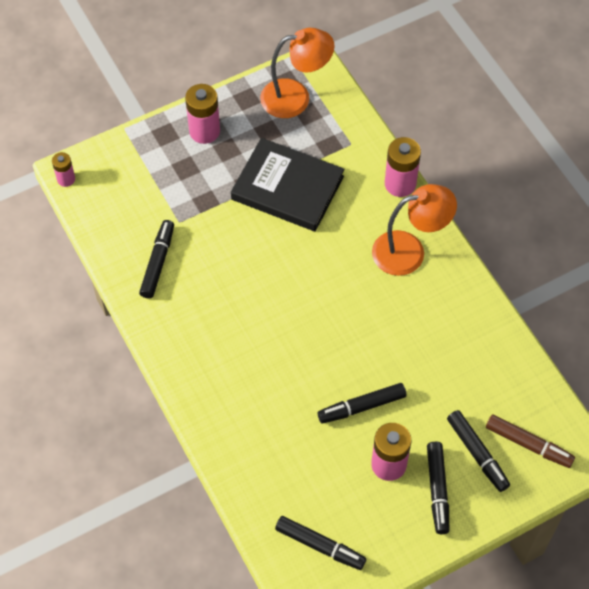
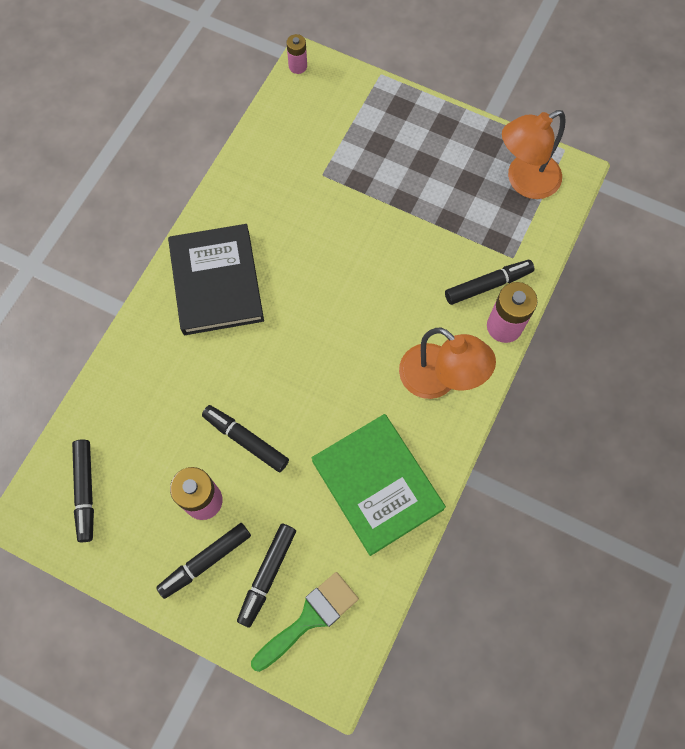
camera: 55 degrees right, 10 degrees up
(158, 262) = (270, 185): black marker -> black marker (488, 285)
(204, 131) = (428, 134): pink battery -> none
(287, 188) = (424, 235): black book -> black book (217, 282)
(296, 97) = (524, 181): orange lamp -> orange lamp turned 105 degrees clockwise
(460, 340) = (377, 485): none -> green book
(528, 444) = (309, 618): brown marker -> green brush

